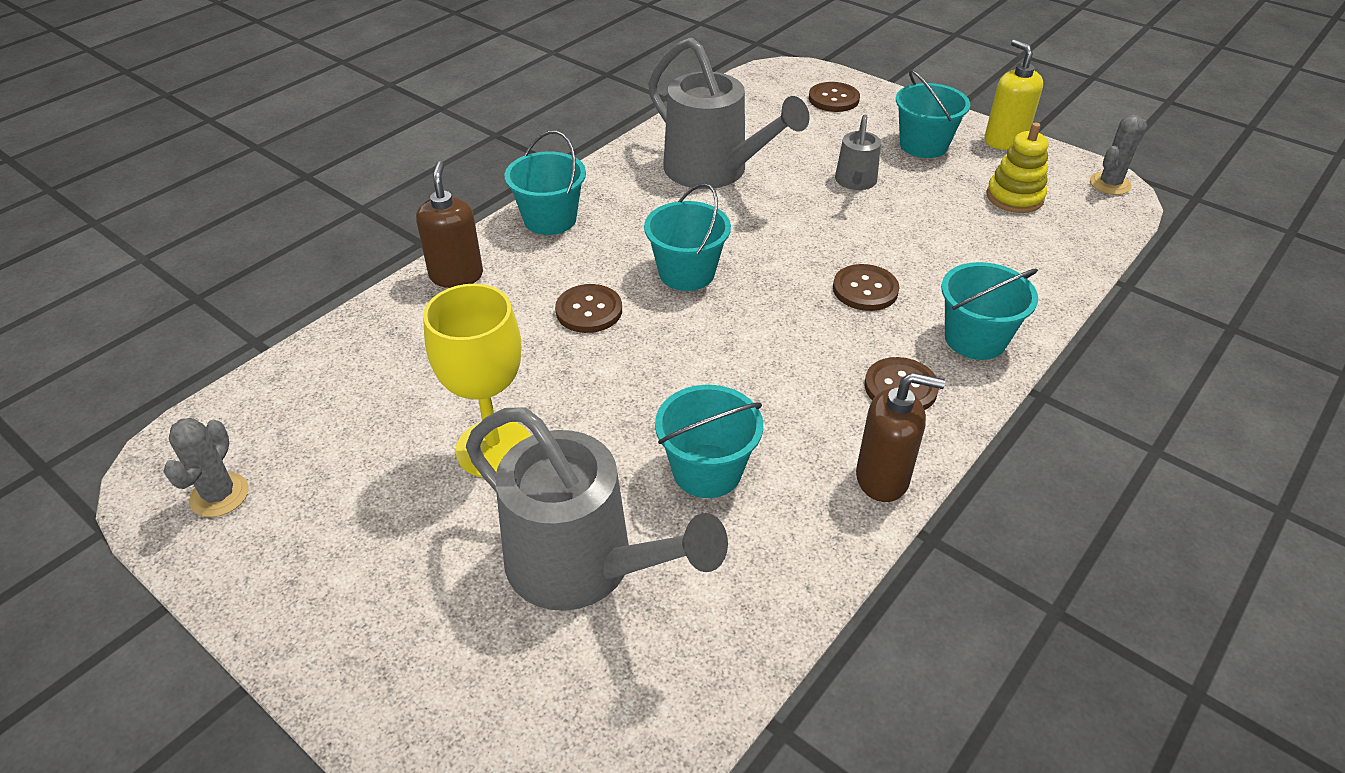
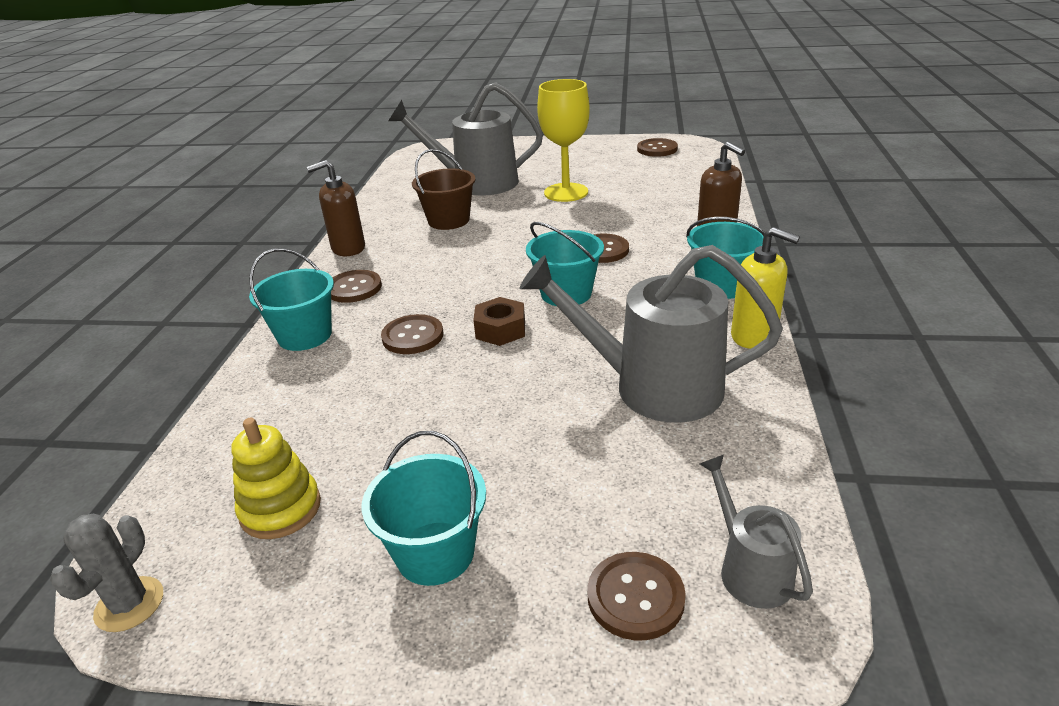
camera: 150 degrees right, 10 degrees down
(219, 495) = (657, 149): grey cactus -> brown button
(707, 471) = (449, 220): turquoise bucket -> brown bucket
(780, 261) = (500, 330): none -> brown nut
(855, 182) = (490, 443): grey watering can -> grey watering can (749, 569)
(1004, 141) = (307, 631): yellow soap dispenser -> yellow soap dispenser (754, 336)

